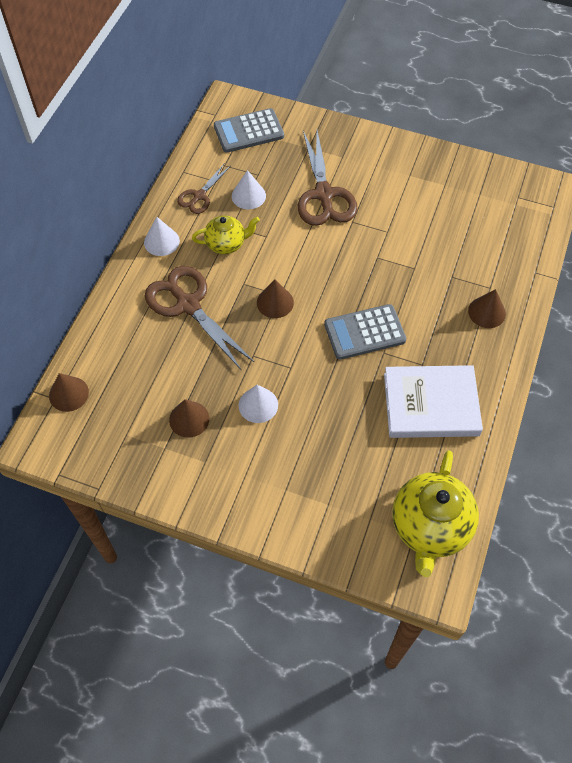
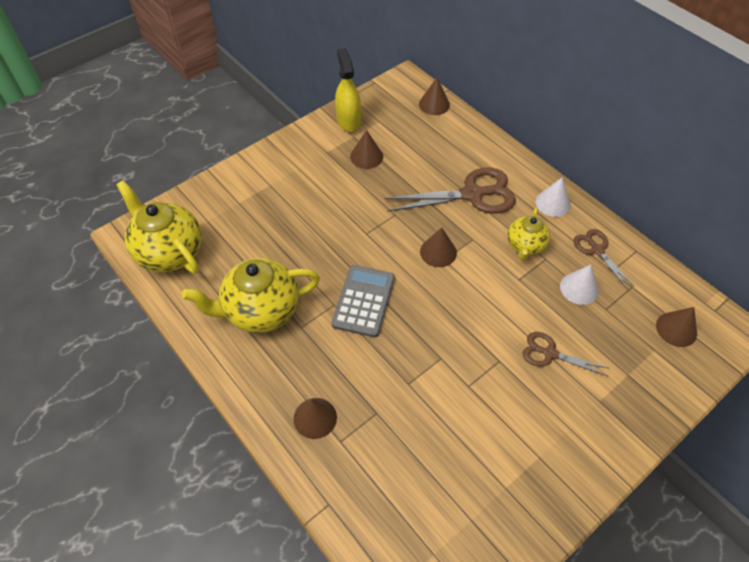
camera: 120 degrees right, 5 degrees down
(143, 466) = (348, 121): none -> yellow spray bottle
(248, 131) = (676, 329): grey calculator -> brown cone
(258, 405) = (348, 199): white cone -> none
(324, 194) = (550, 353): brown scissors -> brown scissors, size x0.56
(431, 404) = (260, 311): white book -> yellow teapot

